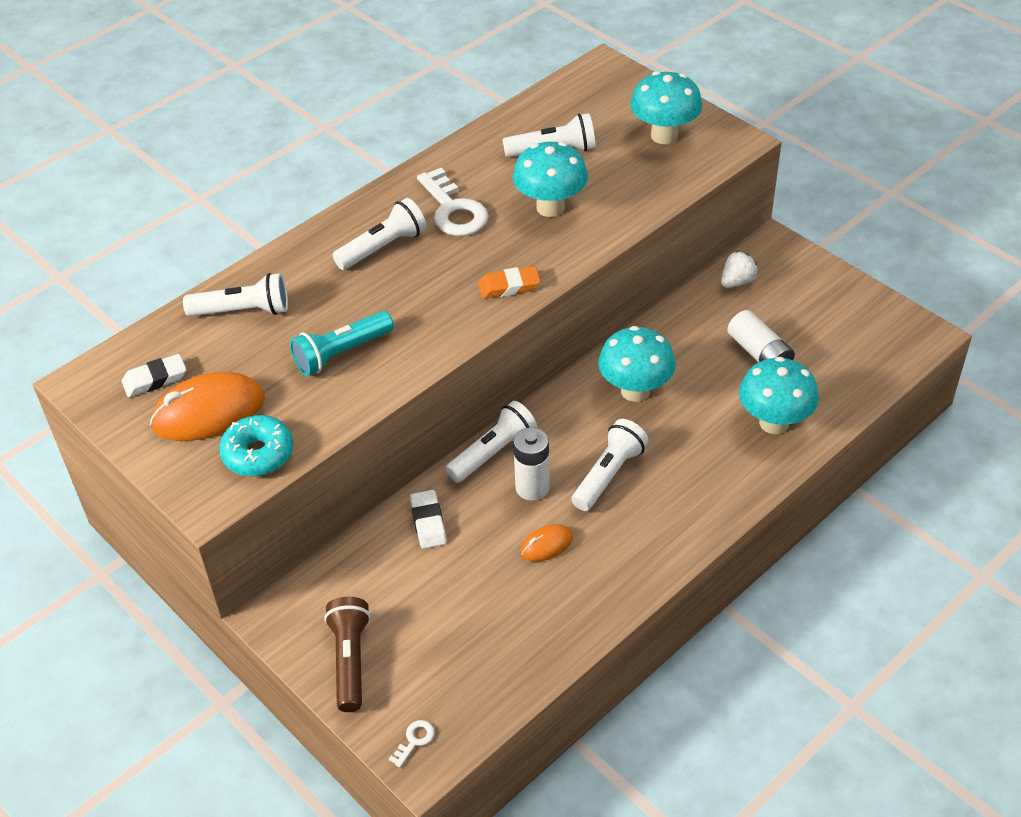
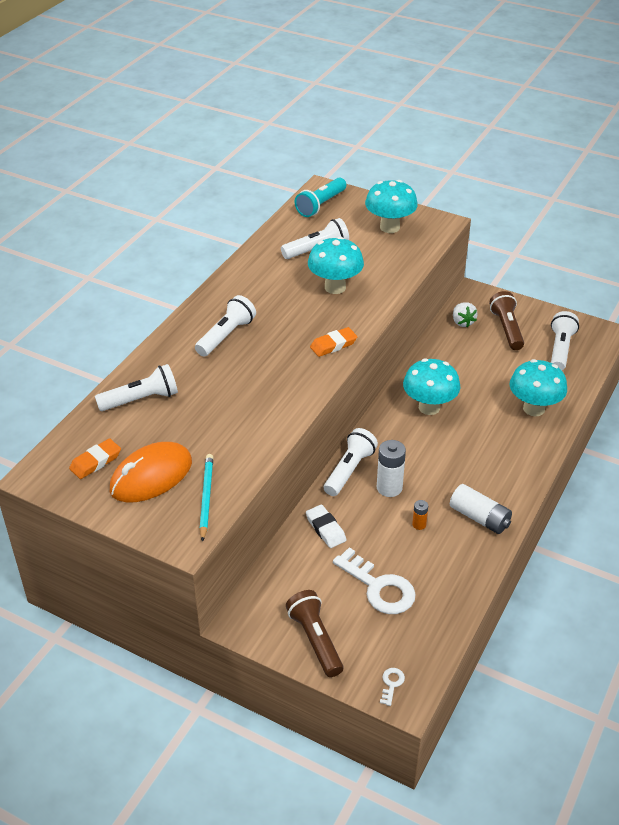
camera: 20 degrees left, 5 degrees down
(155, 379) = (95, 462): white eraser -> orange eraser
(258, 454) = (206, 497): turquoise donut -> turquoise pencil
(341, 353) = (233, 414): turquoise flashlight -> turquoise flashlight (321, 205)
(453, 210) = (265, 301): white key -> white key (379, 587)
(546, 545) = (419, 524): orange mouse -> orange battery
(609, 474) = (439, 467): white flashlight -> white flashlight (560, 349)
(737, 282) = (462, 322): white strawberry -> white strawberry turned 135 degrees clockwise
(759, 353) = (501, 366): white battery -> white battery (479, 517)
(793, 303) = (507, 329): none -> brown flashlight

